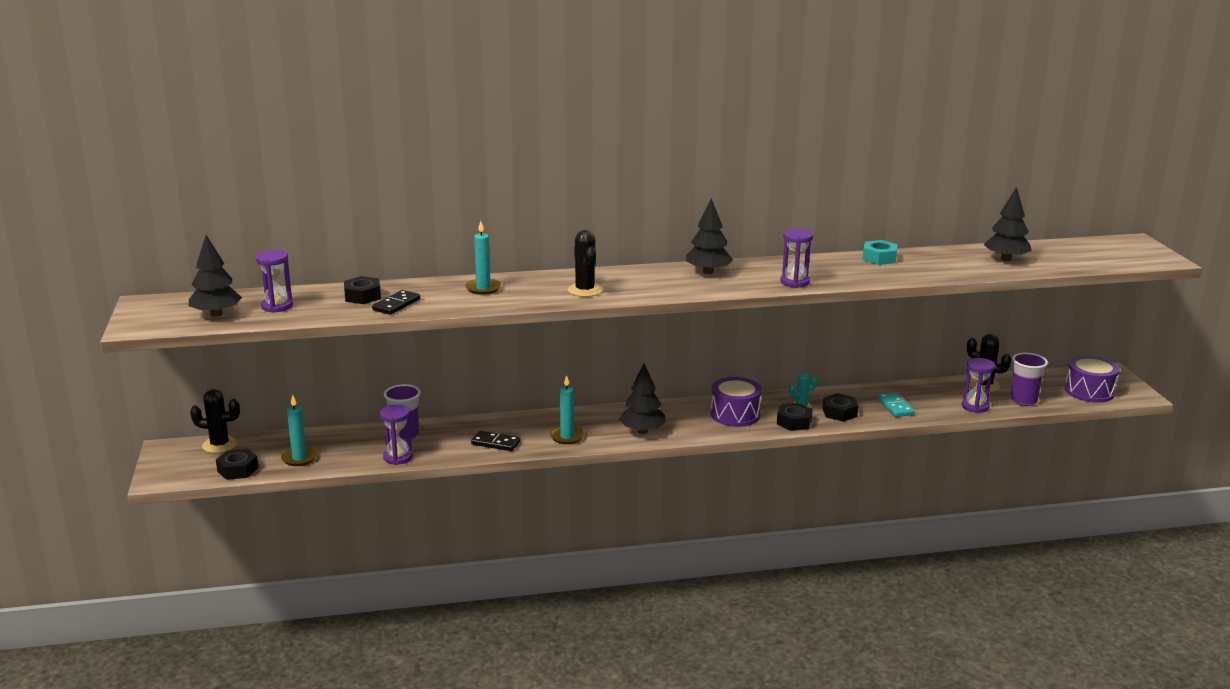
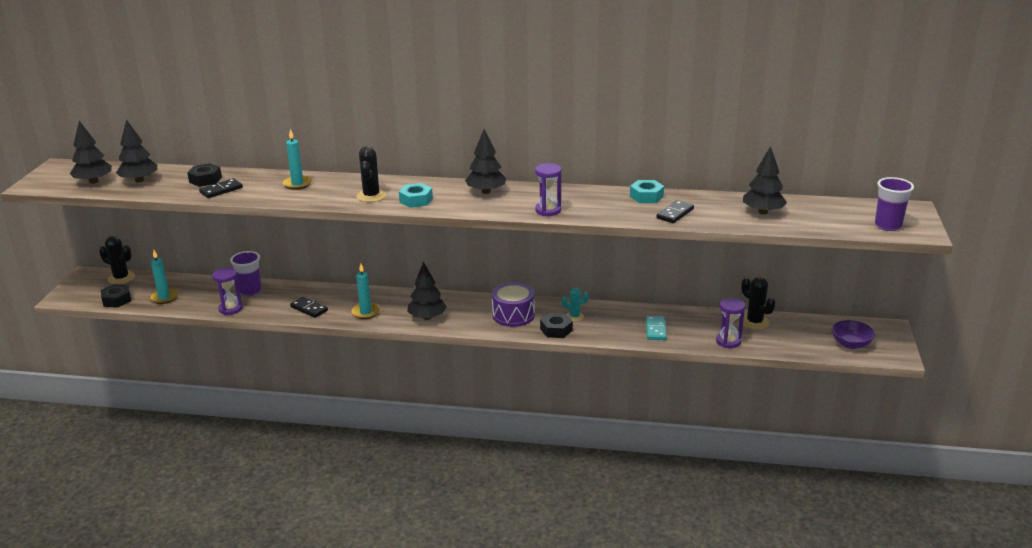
camera: 20 degrees right, 5 degrees up
(277, 306) = (139, 180): purple hourglass -> black tree
(641, 289) = (416, 200): none -> turquoise nut
(839, 413) = (602, 327): black nut -> none
(925, 270) = (675, 214): none -> black domino
(1023, 401) = (779, 343): purple cup -> purple cup (888, 226)
(1089, 391) = (851, 344): purple drum -> purple bowl

